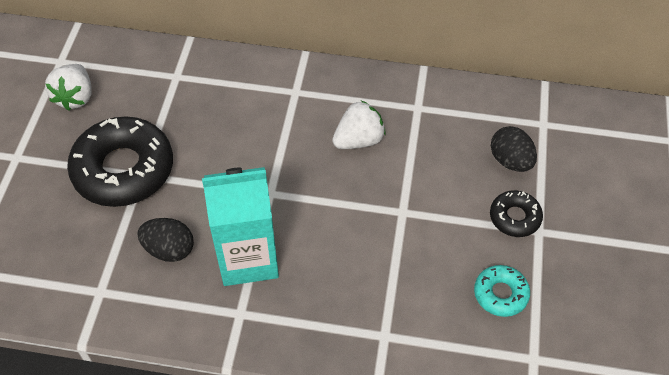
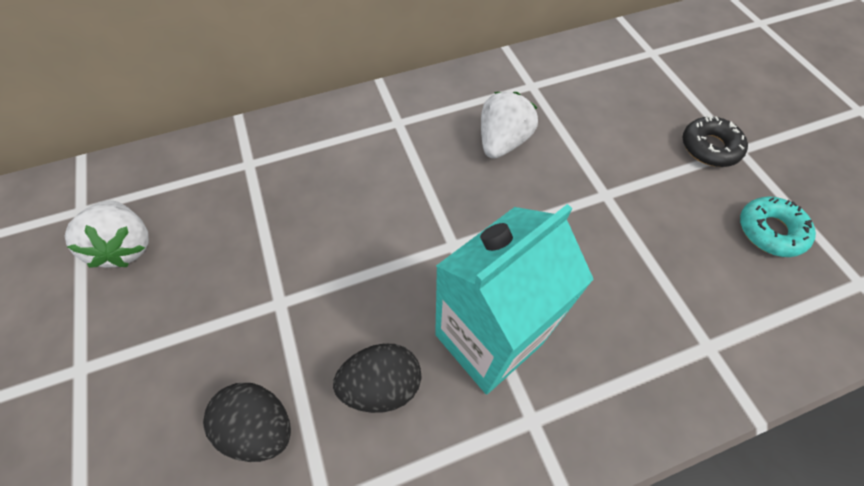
camera: 30 degrees left, 5 degrees up
(123, 169) = (251, 308): black donut -> none
(510, 161) = (656, 97): black egg -> black egg (260, 426)

